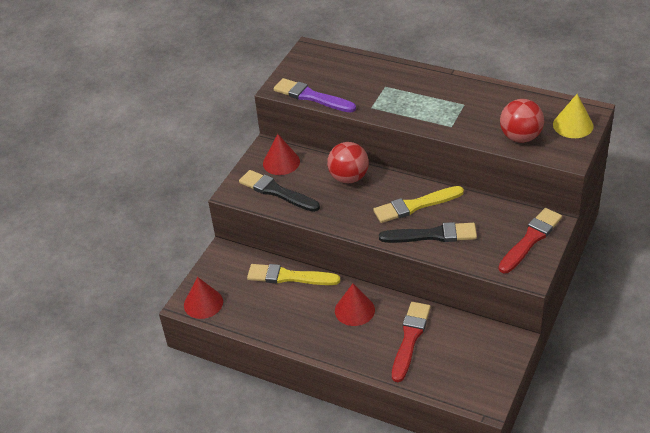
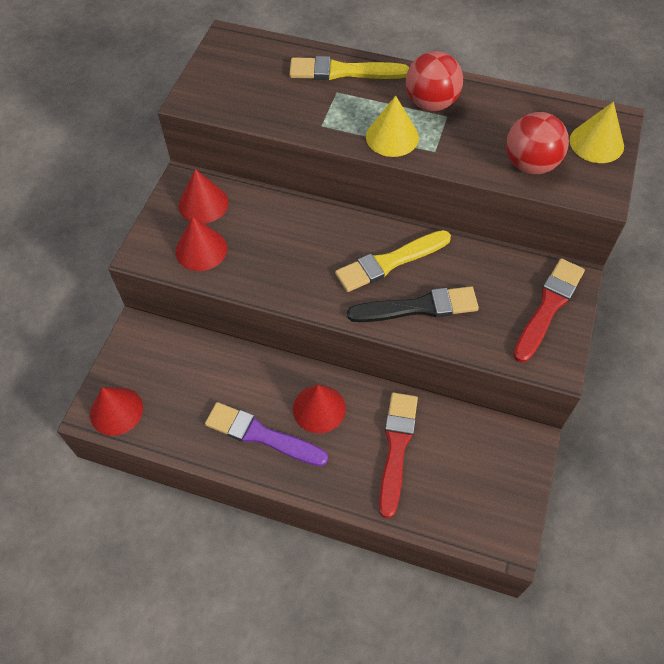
camera: 10 degrees left, 15 degrees up
(276, 191) = (201, 249): black brush -> red cone
(289, 277) = (228, 362): yellow brush -> yellow brush (343, 71)
(311, 97) = (237, 112): purple brush -> purple brush (261, 435)
(349, 178) = (296, 223): red ball -> red ball (431, 103)
(421, 116) = (392, 137): none -> yellow cone

